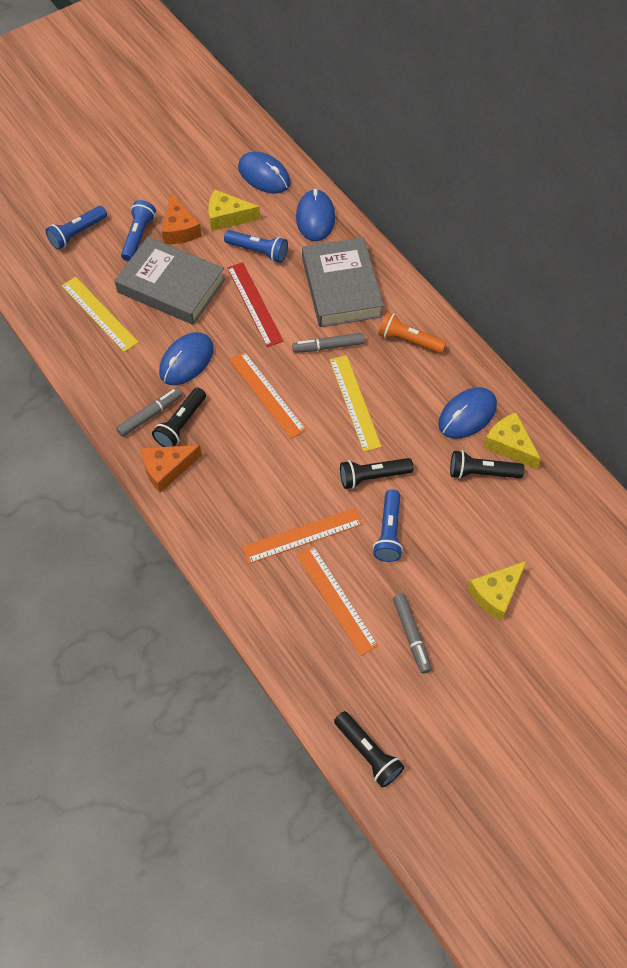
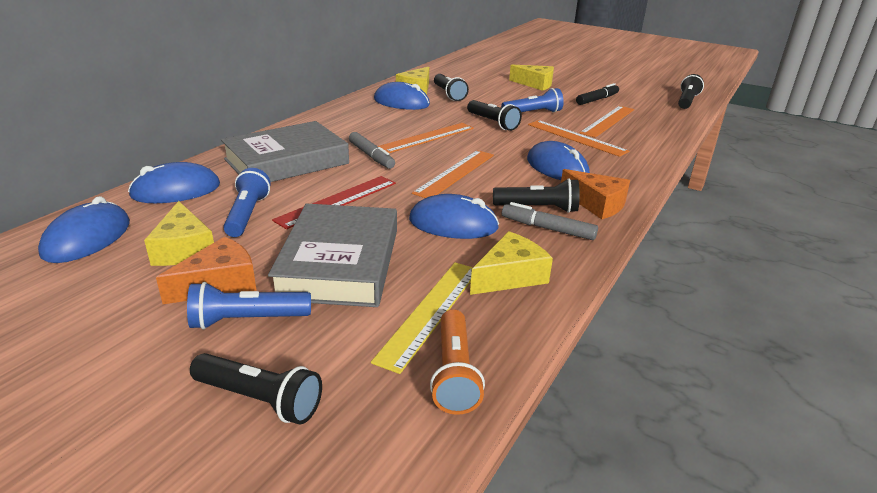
camera: 115 degrees left, 30 degrees down
(77, 233) = (260, 400): blue flashlight -> black flashlight
(109, 365) = (510, 276): none -> yellow cheese
(243, 477) = (557, 168): none -> blue mouse
(354, 402) = (427, 138): yellow ruler -> orange ruler
(409, 340) = (339, 127): orange flashlight -> orange flashlight (454, 373)
(411, 635) = (597, 99): grey marker -> black marker

